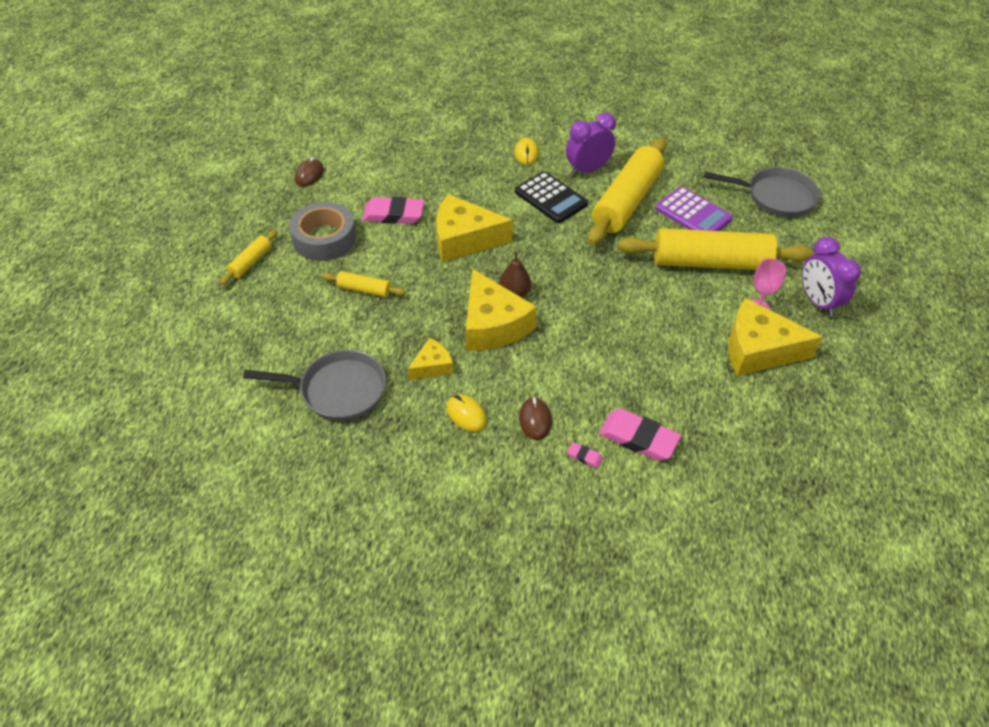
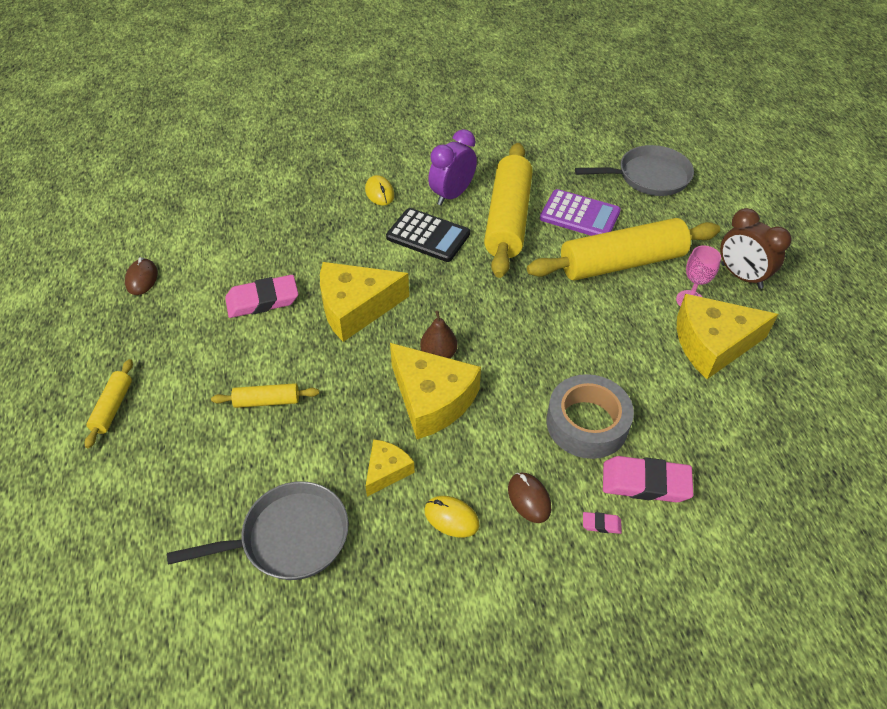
camera: 20 degrees left, 0 degrees up
(324, 239) = (192, 352): grey tape -> grey tape (587, 423)
(817, 302) = (741, 276): purple clock -> brown clock

